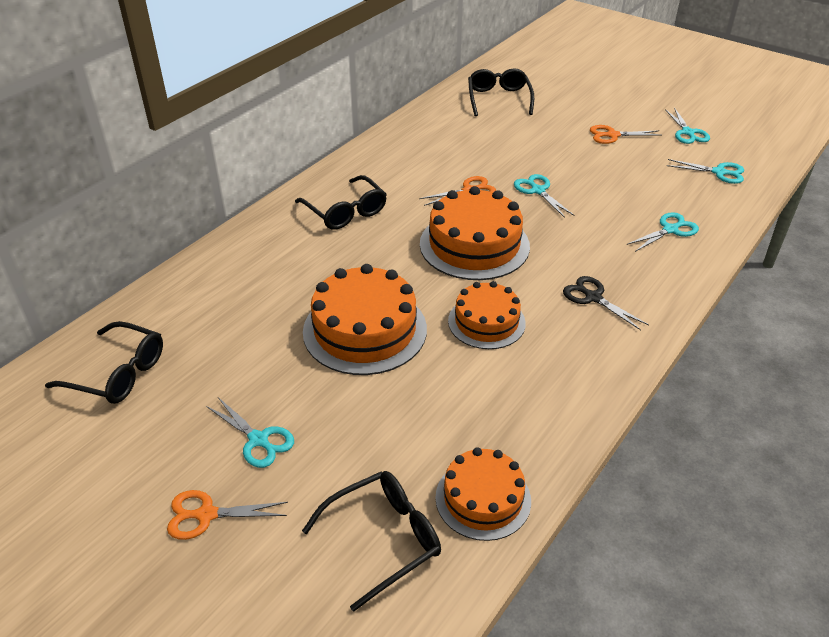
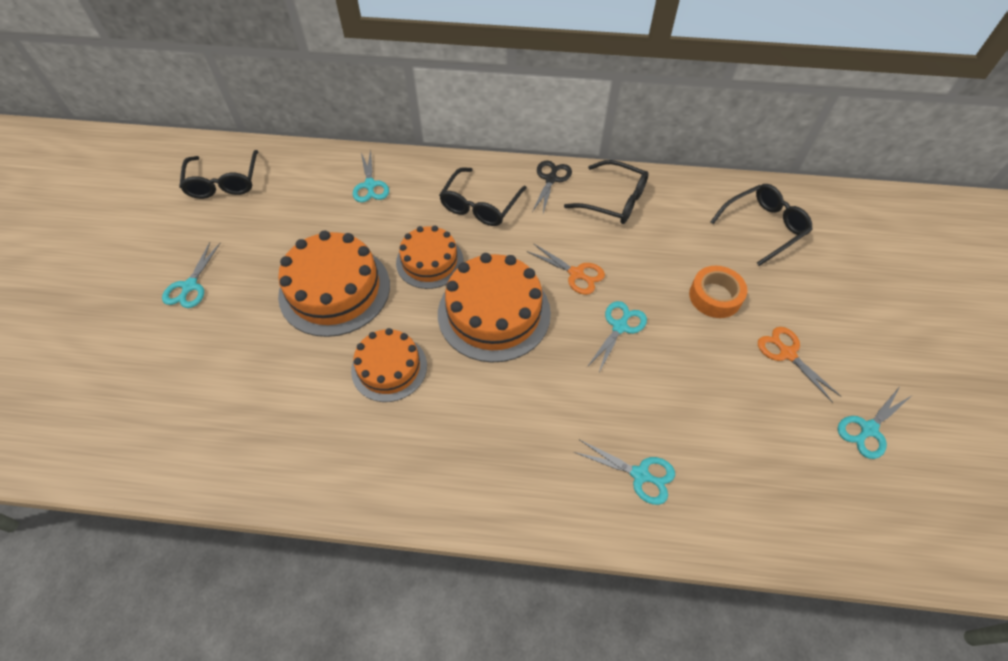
camera: 60 degrees right, 15 degrees up
(206, 515) = (114, 294): orange scissors -> none
(383, 539) = (119, 404): black glasses -> black glasses (614, 201)
(483, 499) = (177, 452): orange cake -> orange cake (429, 261)
(543, 142) = (715, 296): none -> orange tape
(593, 297) = (473, 440): black scissors -> black scissors (551, 179)
(719, 172) = (806, 493): turquoise scissors -> turquoise scissors (370, 185)

